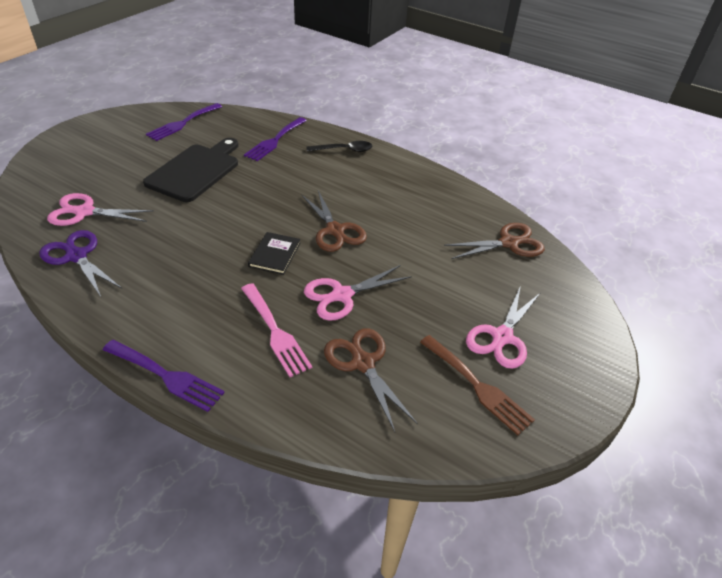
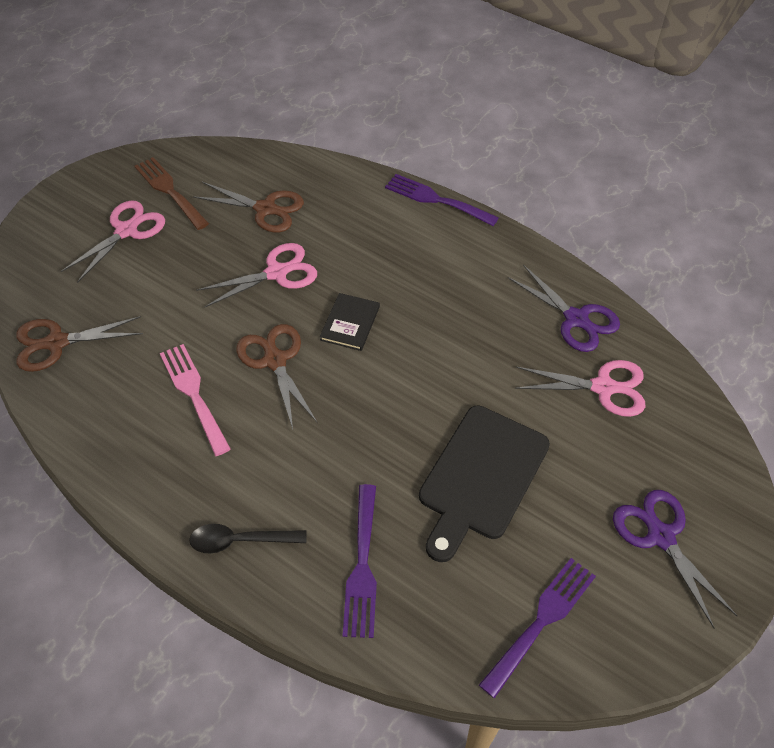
camera: 175 degrees left, 10 degrees up
(97, 147) = (660, 536): none -> purple scissors
(275, 140) = (362, 566): purple fork -> purple fork turned 150 degrees clockwise
(275, 332) = (345, 236): pink fork -> pink fork (193, 394)
(362, 363) = (266, 209): brown scissors -> brown scissors turned 45 degrees counterclockwise

